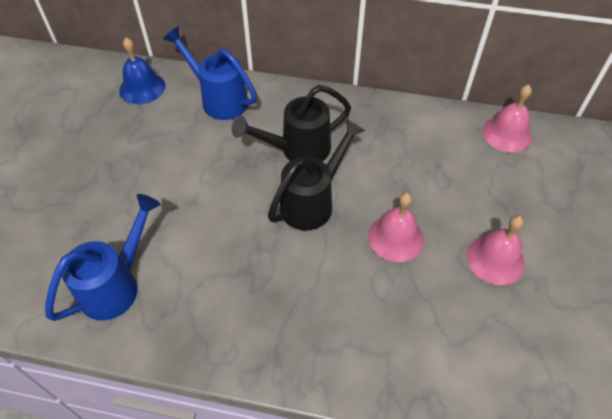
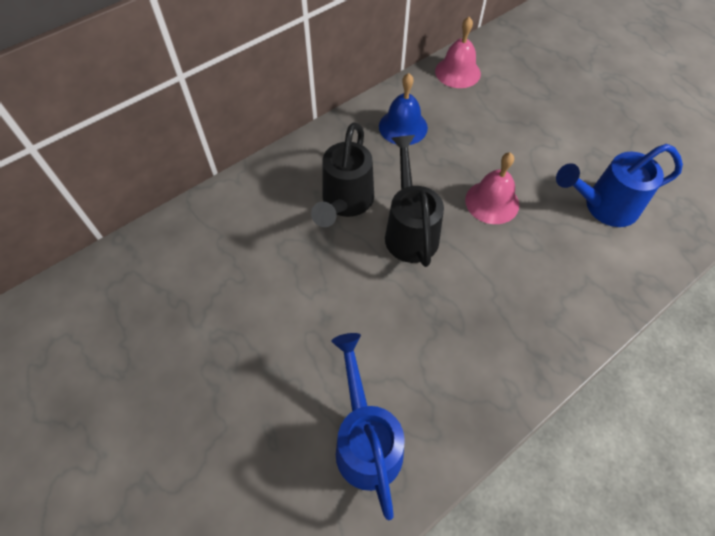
camera: 50 degrees left, 5 degrees up
(142, 88) = (136, 272): blue bell -> blue bell (403, 127)
(219, 99) = (224, 220): blue watering can -> blue watering can (603, 207)
(495, 259) = (559, 160): pink bell -> none

